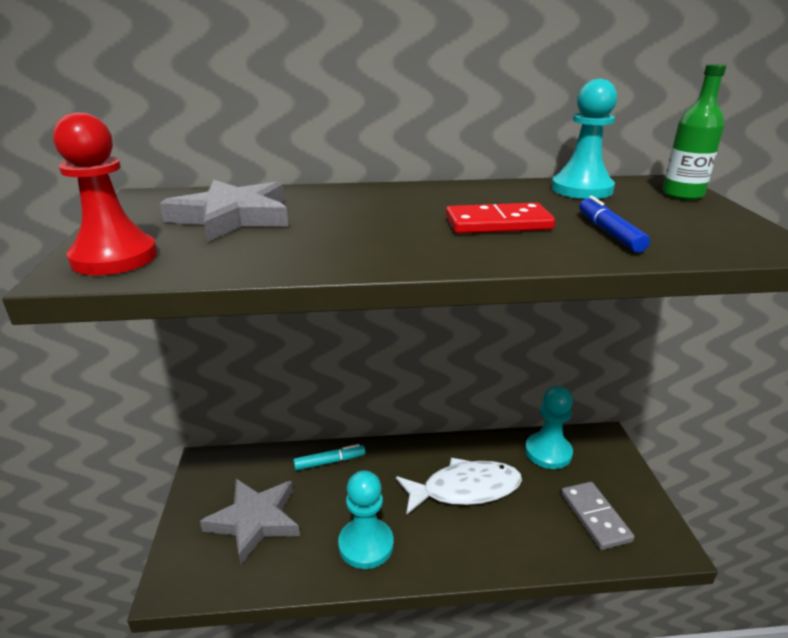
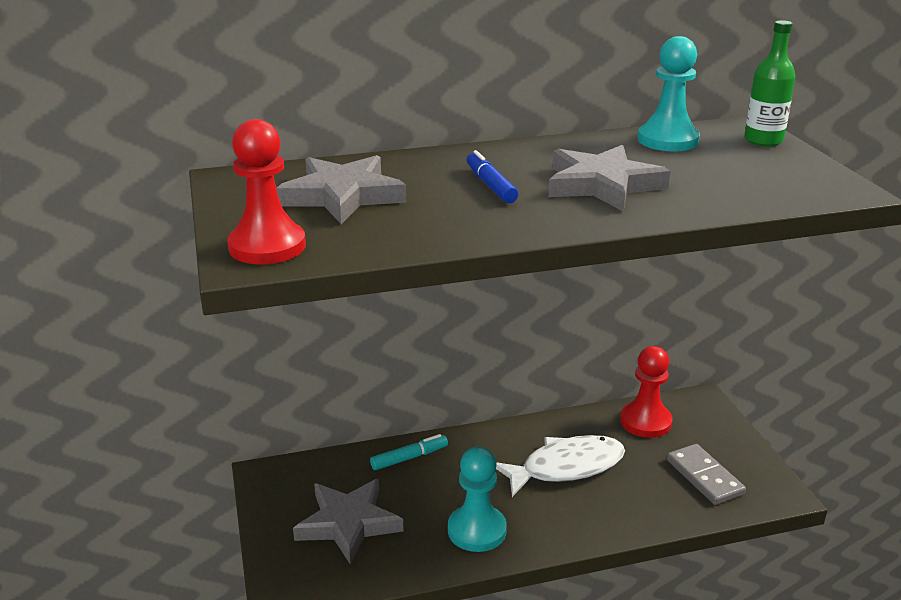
camera: 10 degrees left, 0 degrees up
(498, 223) = (602, 185): red domino -> grey star
(548, 452) = (645, 422): turquoise pawn -> red pawn
(609, 232) = (704, 187): blue marker -> blue marker (490, 185)

